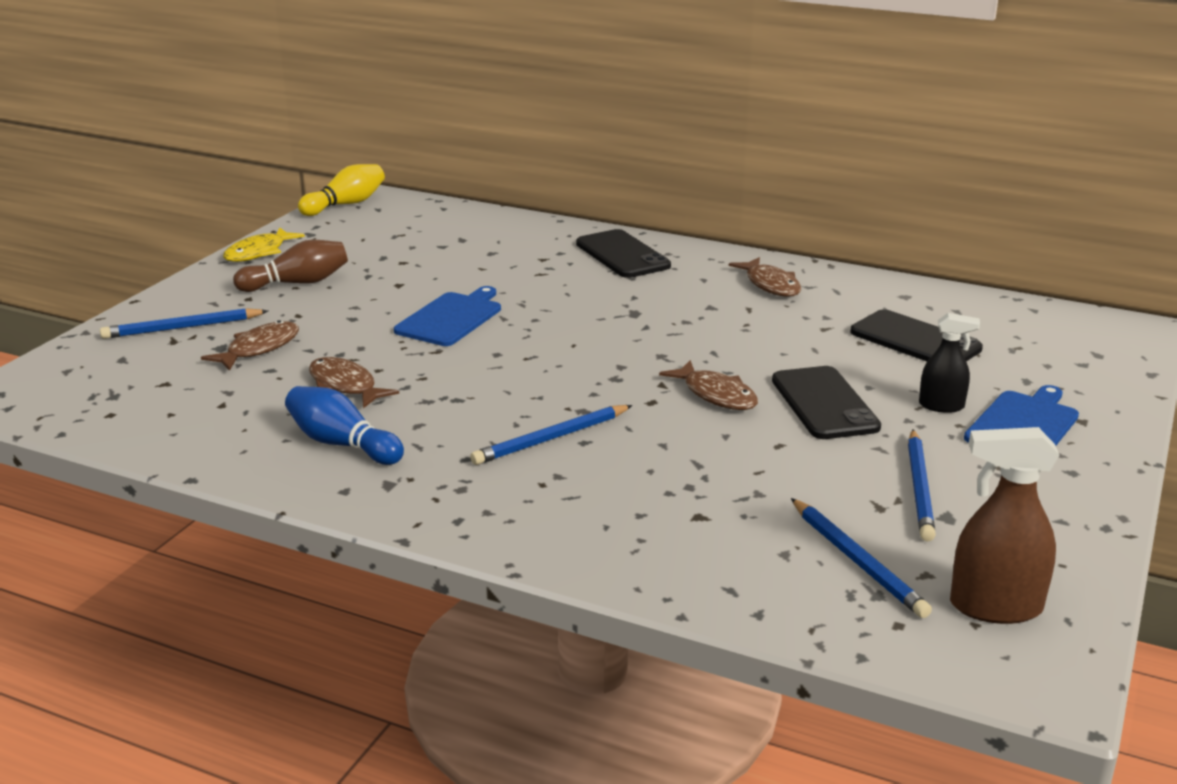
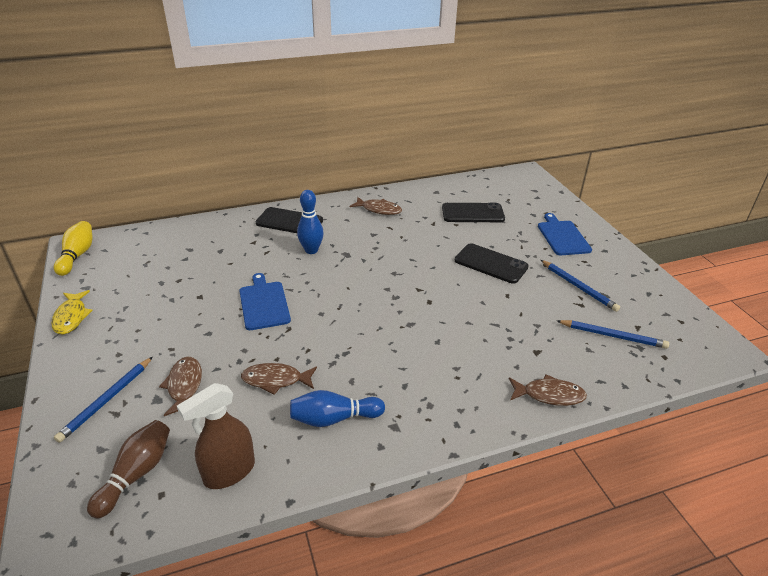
camera: 45 degrees left, 10 degrees up
(297, 283) = (135, 326): brown bowling pin -> brown bowling pin (136, 474)
(551, 438) = (422, 348): blue pencil -> none
(597, 292) = (311, 250): none -> blue bowling pin
(716, 395) = (447, 282): brown fish -> brown fish (549, 395)
(941, 406) = (527, 242): black spray bottle -> none
(994, 607) = (674, 327): brown spray bottle -> brown spray bottle (229, 472)

